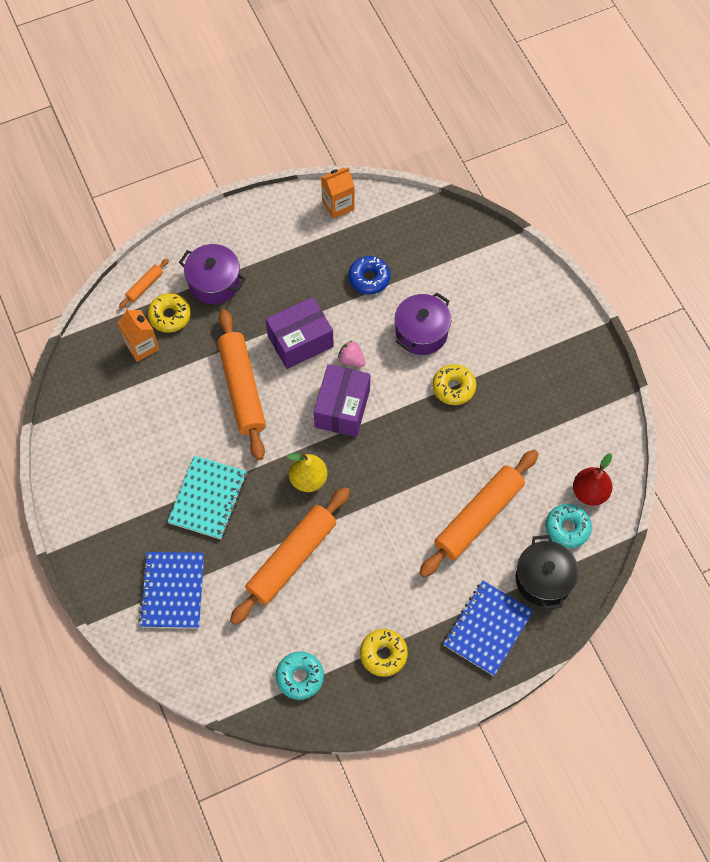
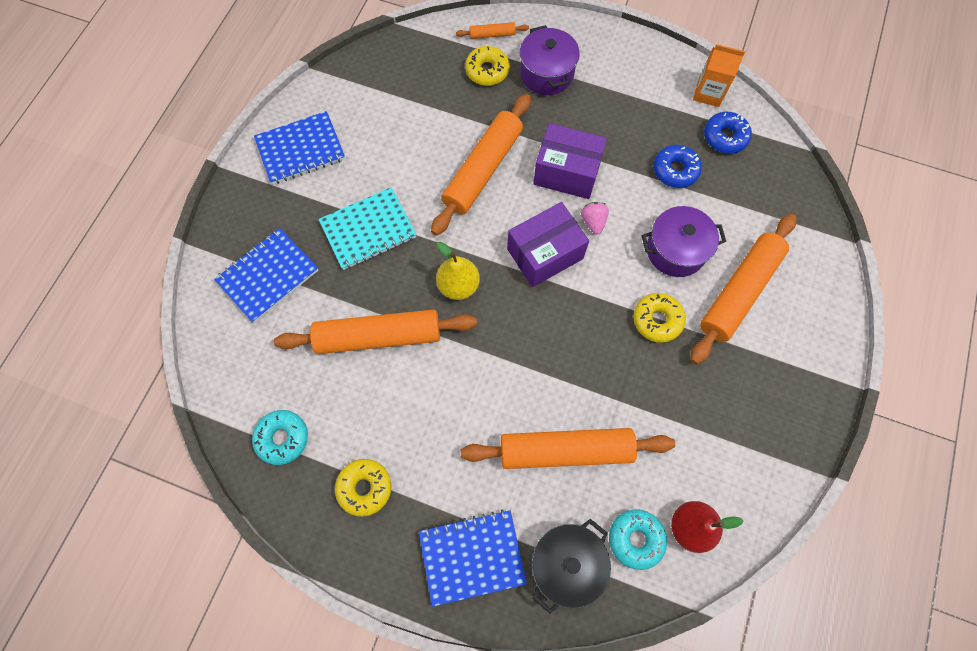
camera: 45 degrees right, 5 degrees up
(96, 488) = (300, 150): none -> blue notebook
(142, 346) = (443, 76): orange carton -> none
(378, 228) = (725, 137): none -> blue donut
(484, 325) = (739, 291): none -> orange rolling pin

